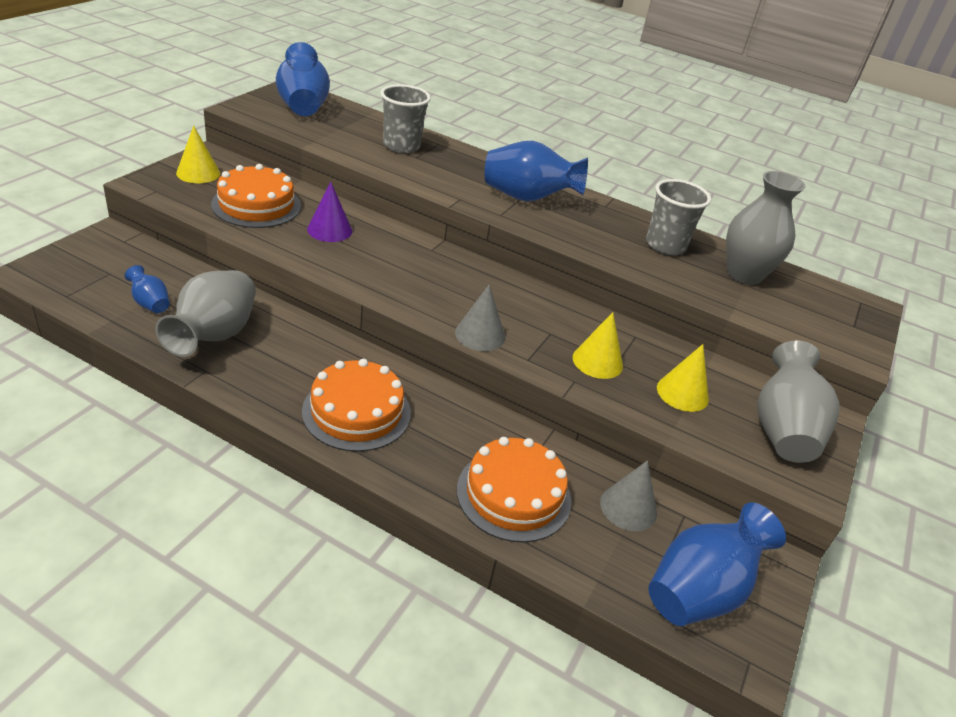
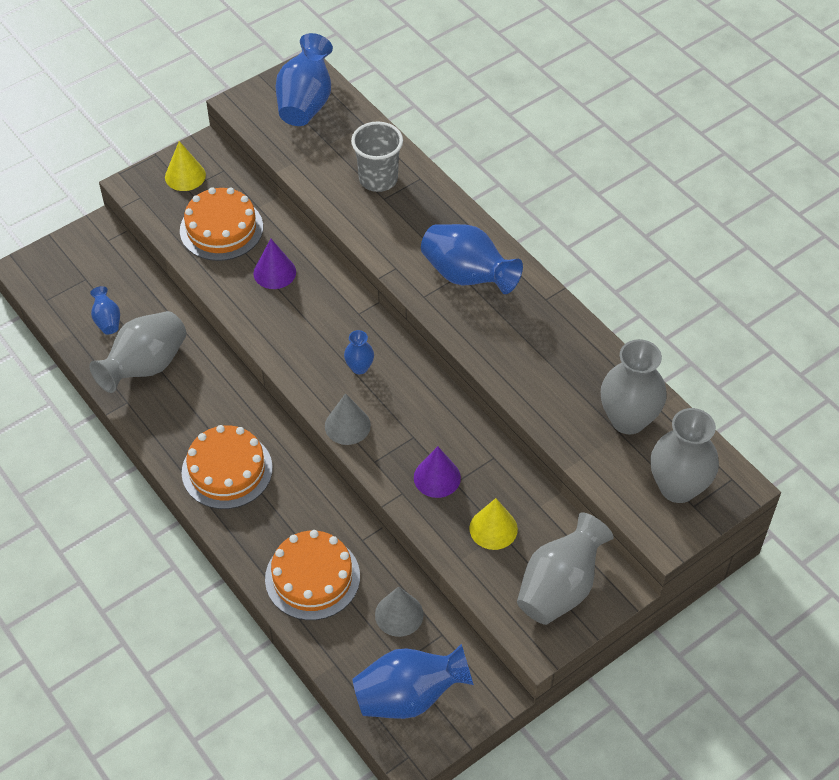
camera: 30 degrees right, 15 degrees up
(460, 288) = (359, 367): none -> blue vase
(597, 361) = (437, 477): yellow cone -> purple cone
(665, 245) = (571, 366): grey cup -> none
(829, 315) = (678, 487): none -> grey vase

